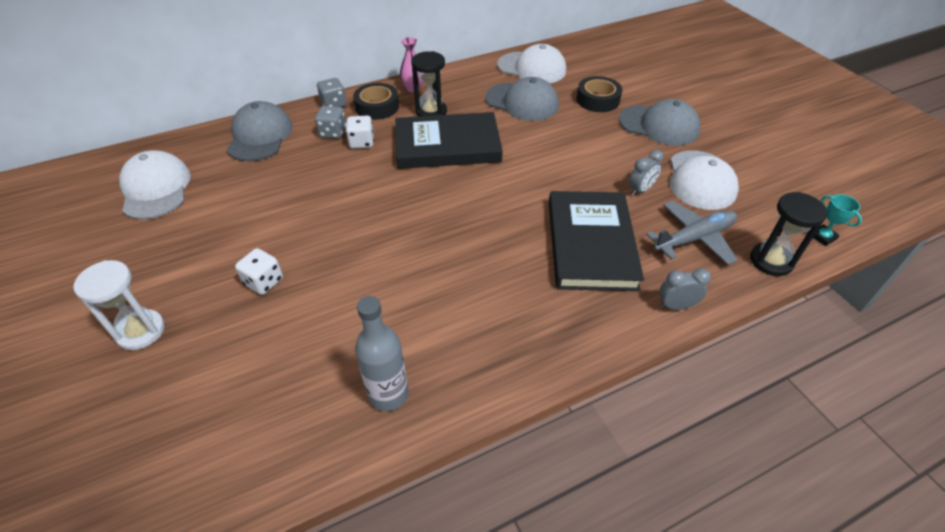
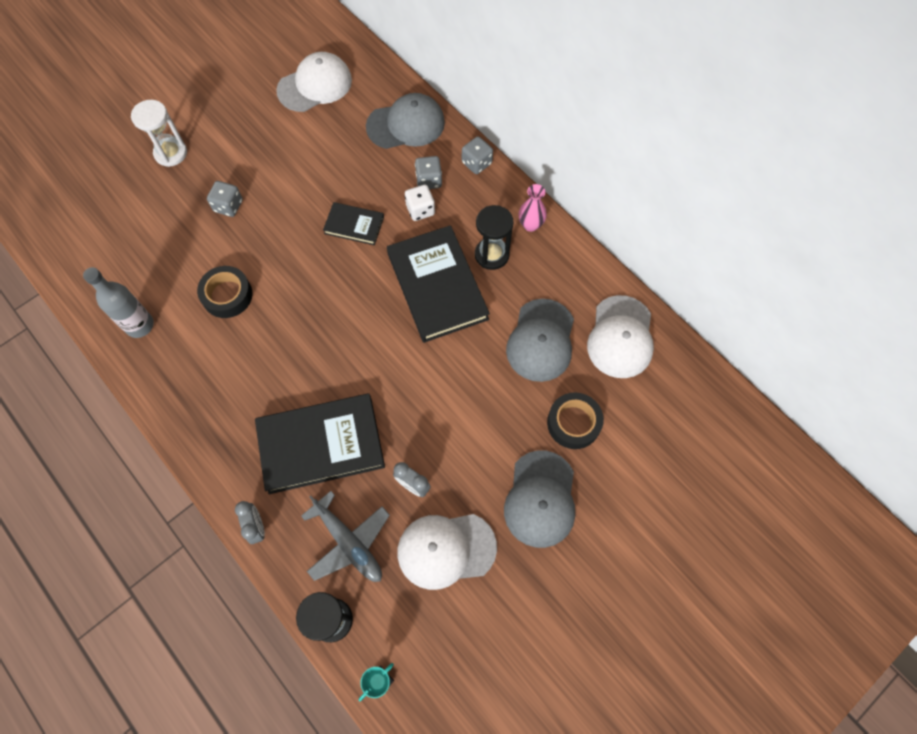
camera: 75 degrees right, 20 degrees up
(264, 282) = (228, 206): white dice -> grey dice
(352, 186) = (354, 225): none -> black book
(377, 107) = (484, 202): black tape -> black tape (227, 295)

